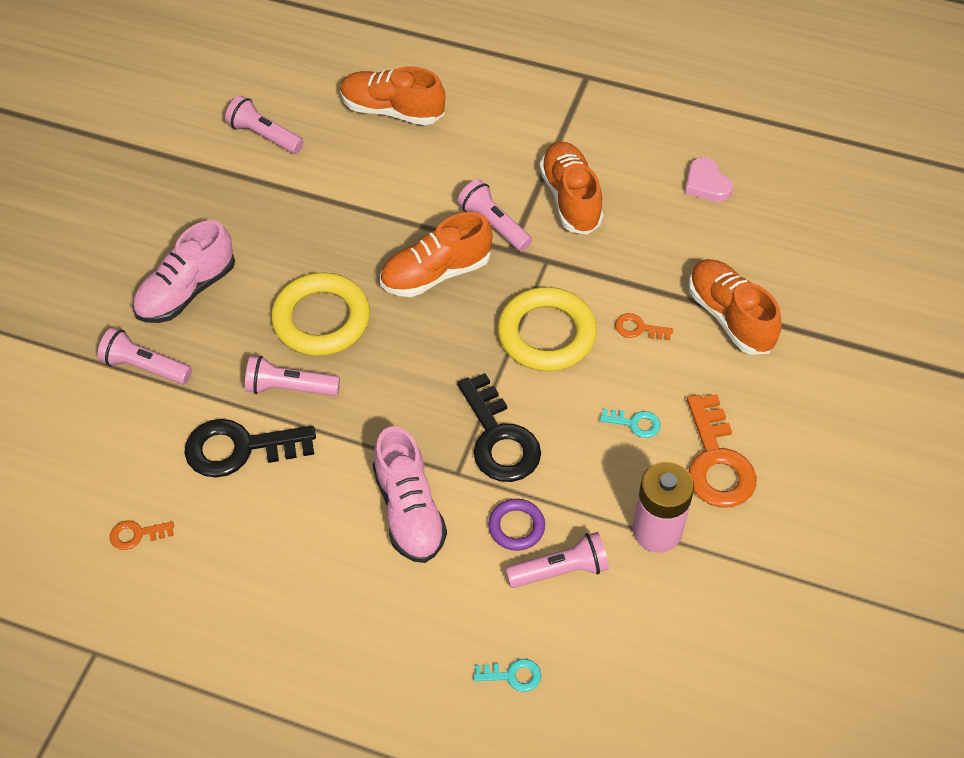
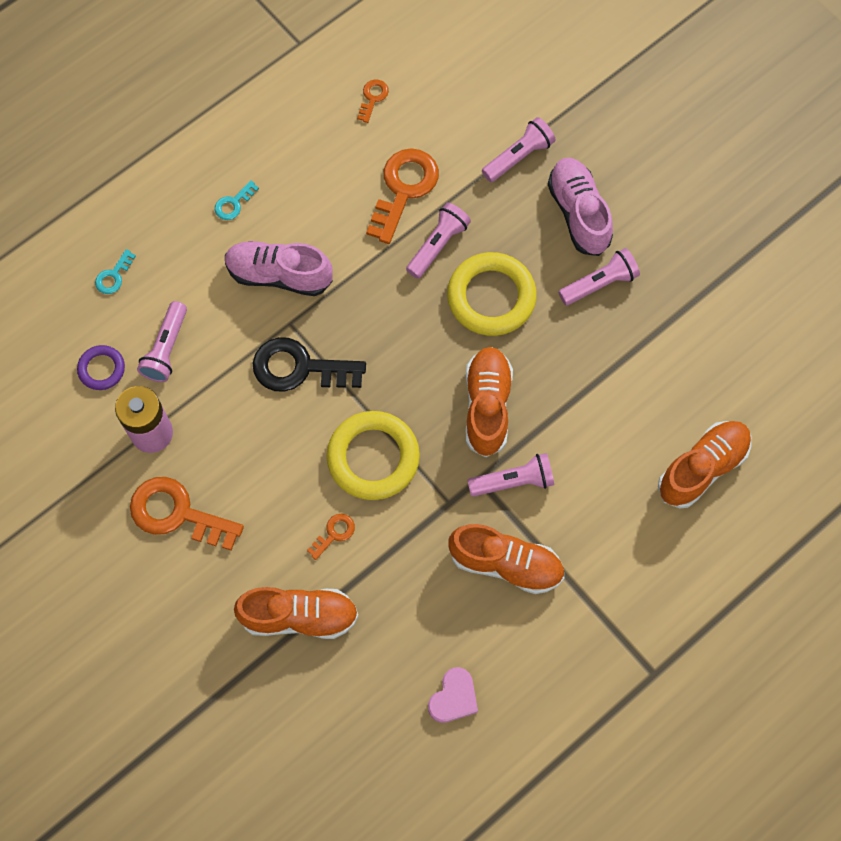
camera: 120 degrees right, 15 degrees up
(240, 449) = (403, 189): black key -> orange key
(264, 136) = (727, 345): pink flashlight -> pink flashlight (599, 284)
(516, 527) = (219, 339): purple ring -> purple ring (101, 369)
(635, 423) = (249, 474): turquoise key -> turquoise key (234, 204)
(706, 184) = (453, 698): pink heart -> pink heart turned 120 degrees clockwise

